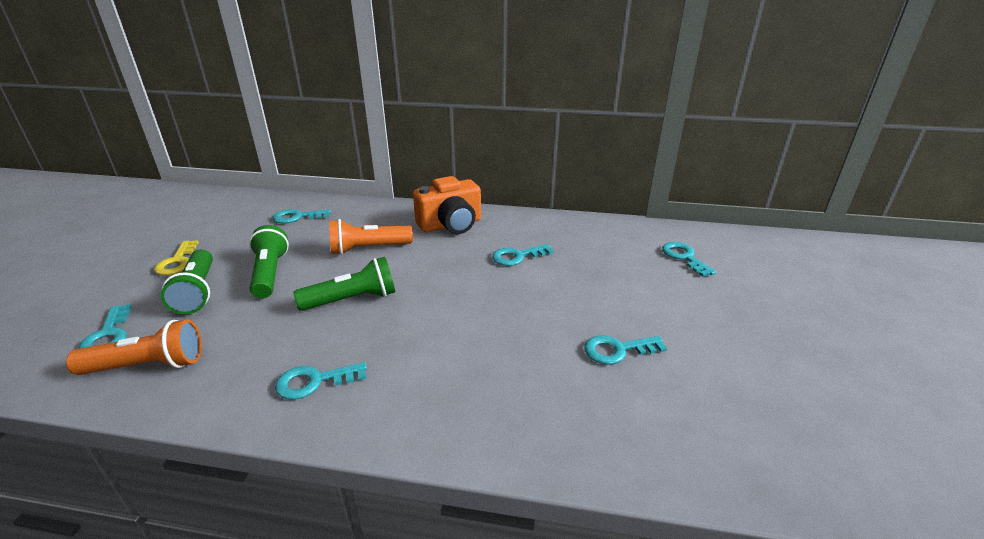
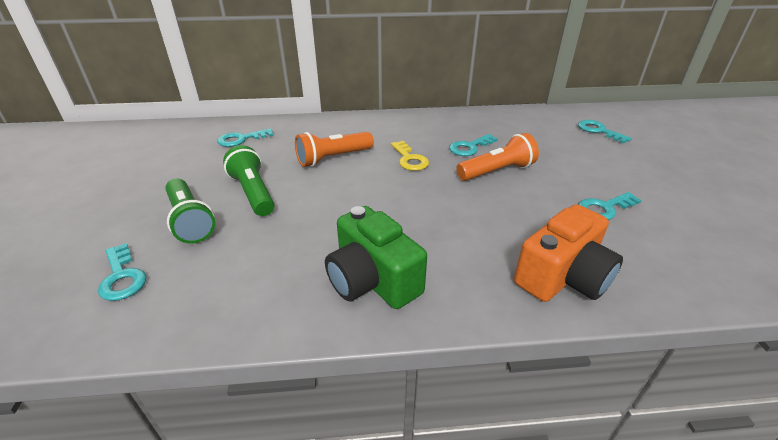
camera: 15 degrees left, 5 degrees up
(148, 365) = (191, 298): orange flashlight -> orange flashlight (497, 171)
(177, 262) = (145, 196): yellow key -> yellow key (410, 159)
(314, 382) = (372, 280): turquoise key -> green camera
(353, 299) = (353, 204): green flashlight -> none
(451, 225) = (392, 129): orange camera -> orange camera (562, 277)

